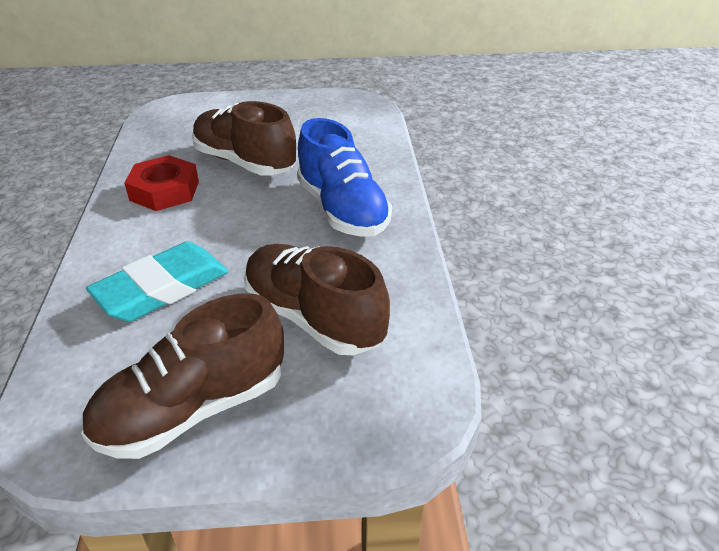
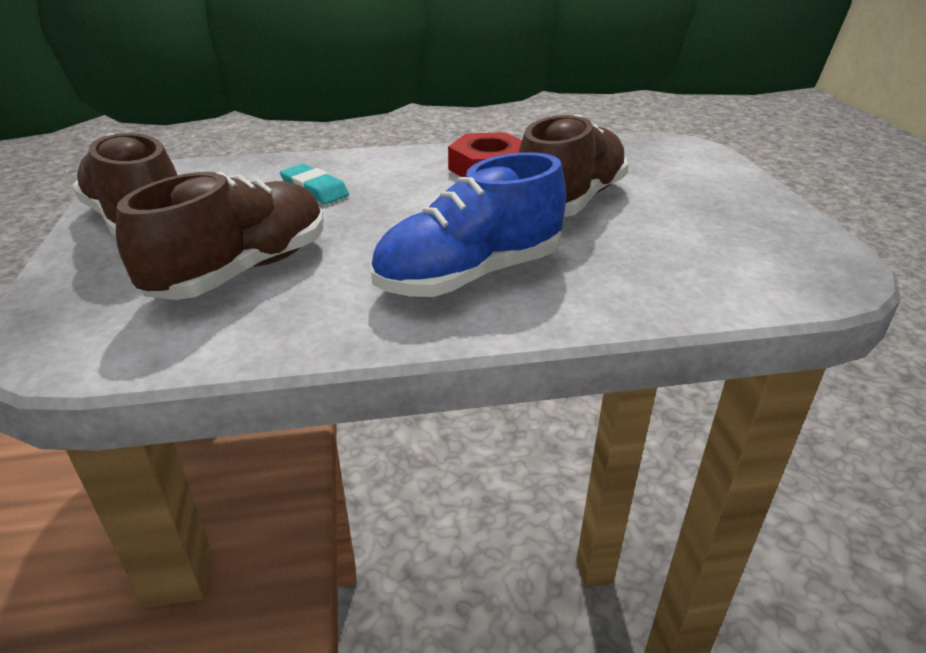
camera: 85 degrees right, 5 degrees down
(162, 288) = (314, 189): turquoise eraser -> turquoise eraser, size x0.58

